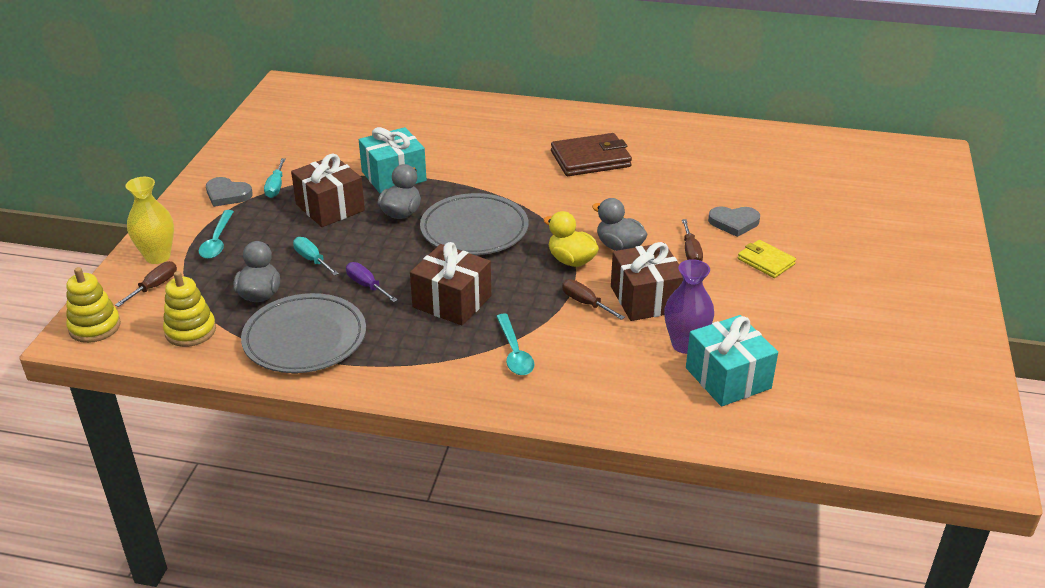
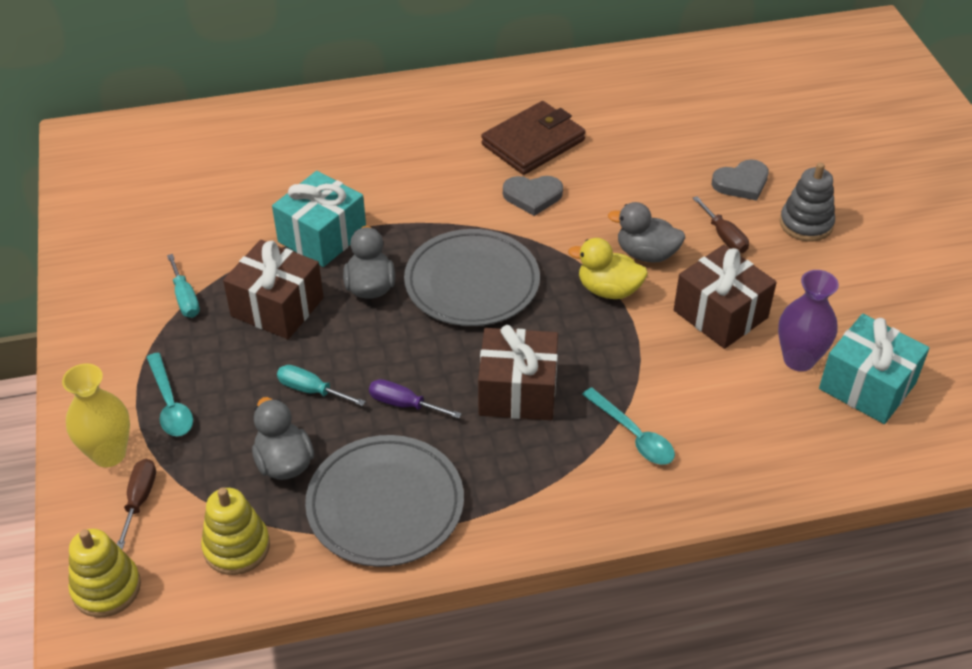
camera: 25 degrees left, 10 degrees up
(227, 194) = (130, 330): grey heart -> grey heart (532, 196)
(585, 303) = (662, 342): brown screwdriver -> none
(766, 261) = (806, 224): yellow wallet -> grey stacking toy

